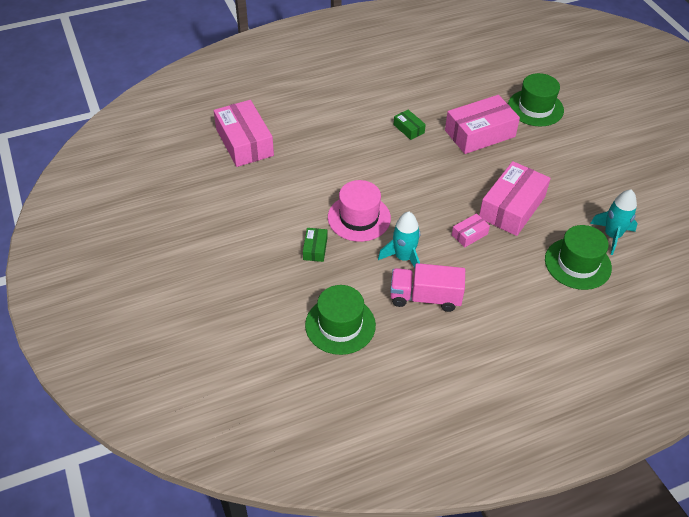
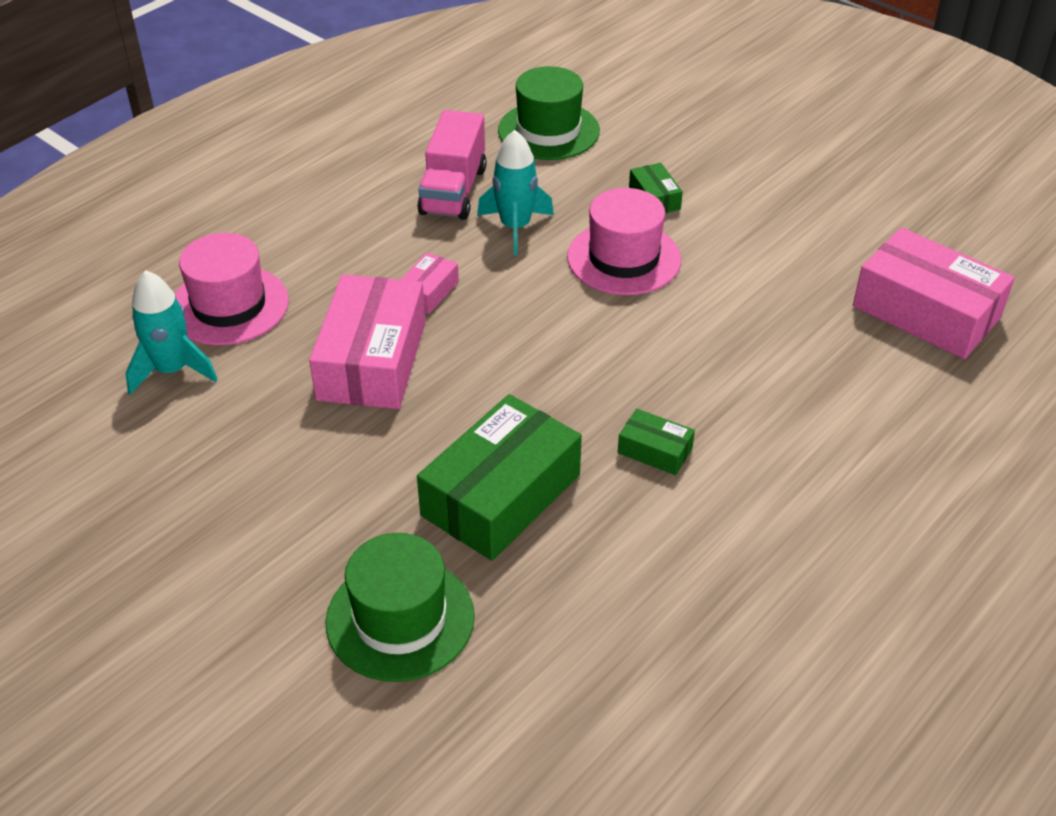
camera: 155 degrees right, 5 degrees down
(425, 297) = (453, 191): pink truck -> pink truck turned 120 degrees clockwise
(480, 133) = (501, 495): pink box -> green box
(577, 263) = (229, 305): green hat -> pink hat

